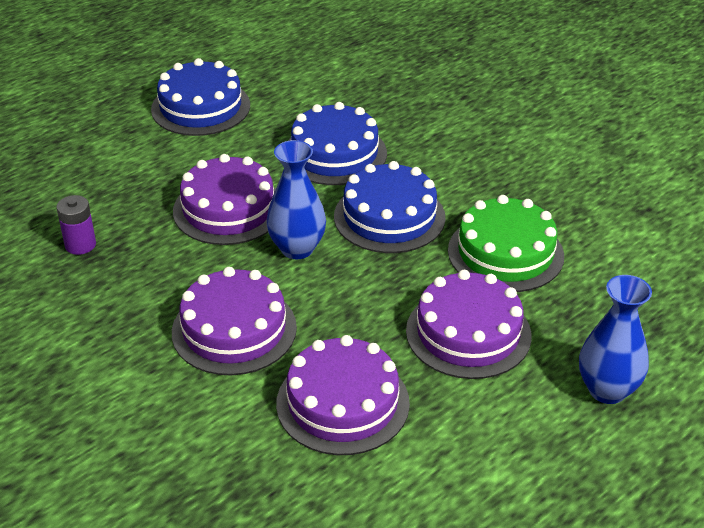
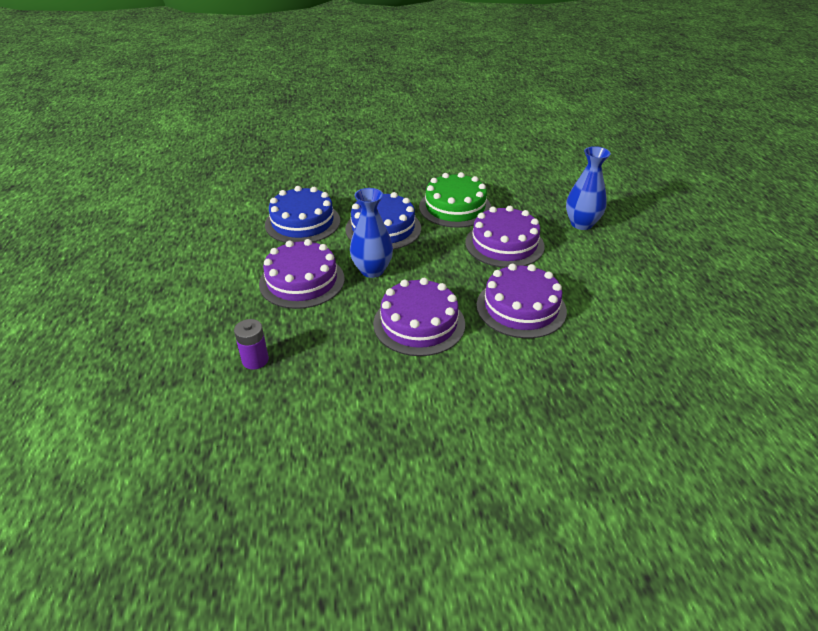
camera: 55 degrees left, 0 degrees up
(201, 107) = (181, 251): blue cake -> none

